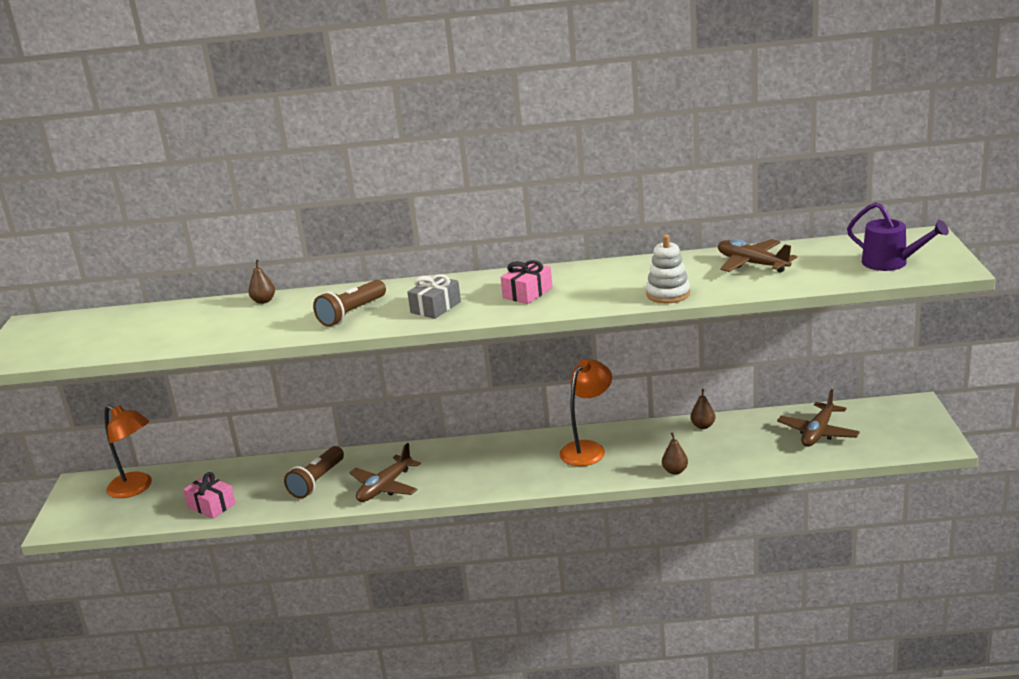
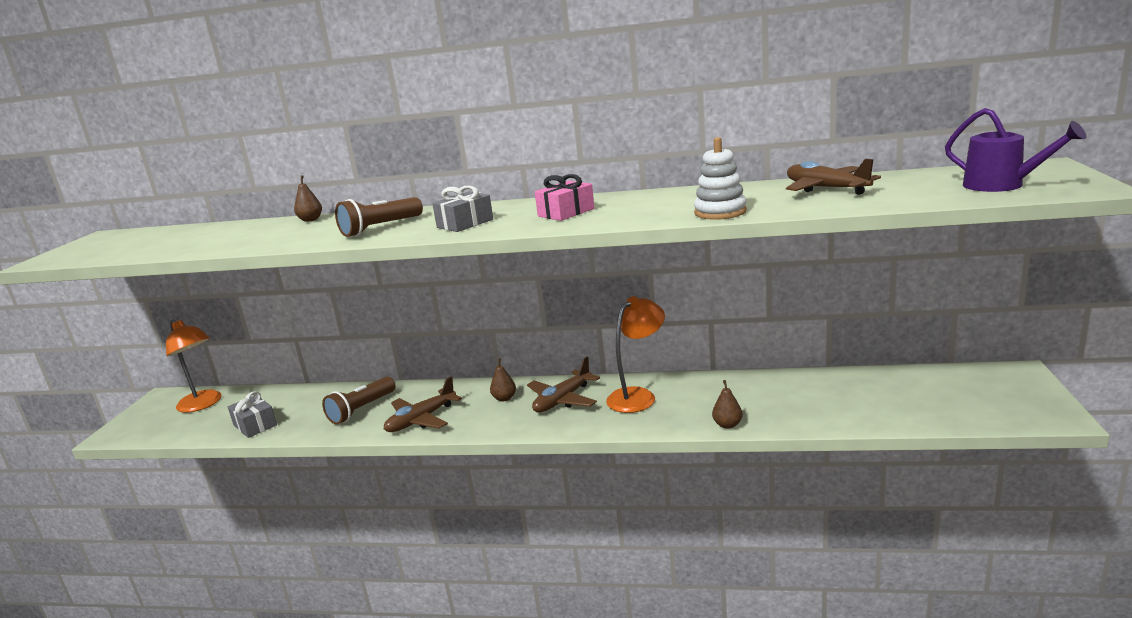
camera: 10 degrees right, 5 degrees down
(211, 505) = (255, 425): pink gift -> grey gift
(703, 426) = (767, 381): brown pear -> brown pear (504, 398)
(818, 433) = (900, 395): brown plane -> brown plane (562, 400)

